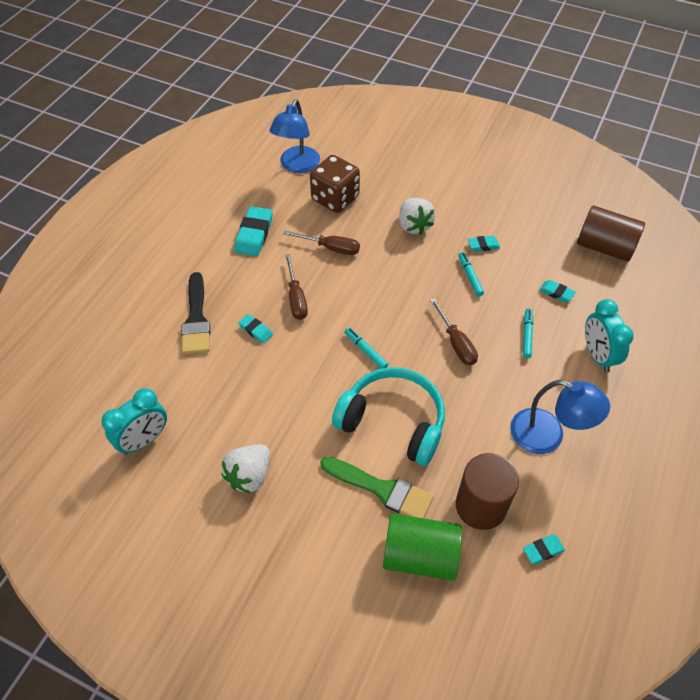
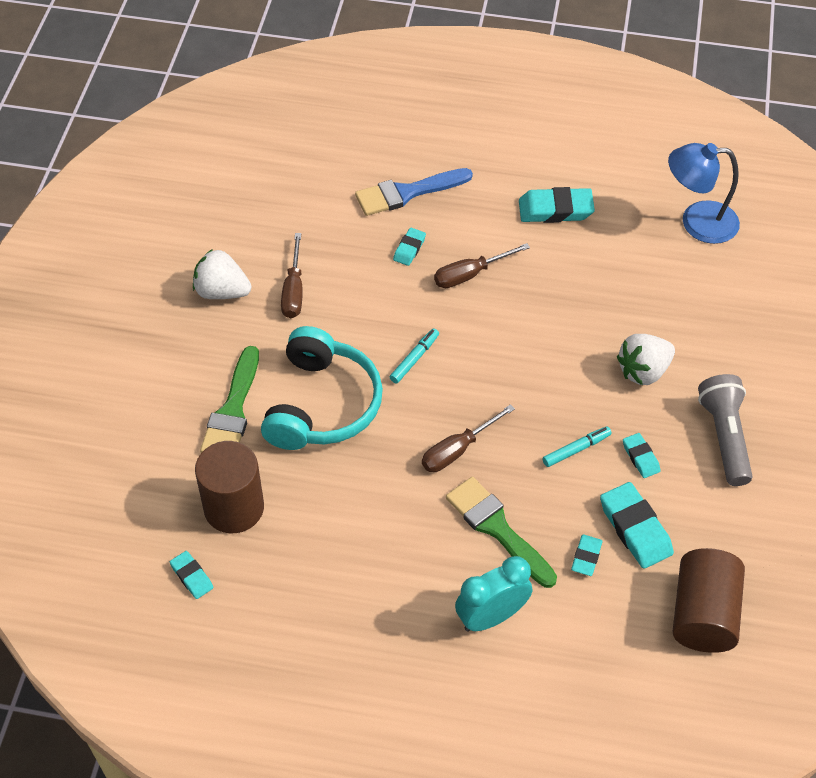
camera: 75 degrees right, 0 degrees up
(144, 440) = (241, 196): turquoise clock -> none
(196, 319) = (407, 193): black brush -> blue brush
(330, 248) = (565, 290): brown screwdriver -> brown screwdriver (294, 290)
(335, 198) = (655, 275): brown dice -> none
(420, 555) = (162, 459): green cylinder -> none
(476, 201) = (724, 437): none -> grey flashlight
(527, 335) = (497, 528): turquoise marker -> green brush
(538, 262) = (635, 528): none -> turquoise eraser
(548, 436) = (346, 568): blue lamp -> none

